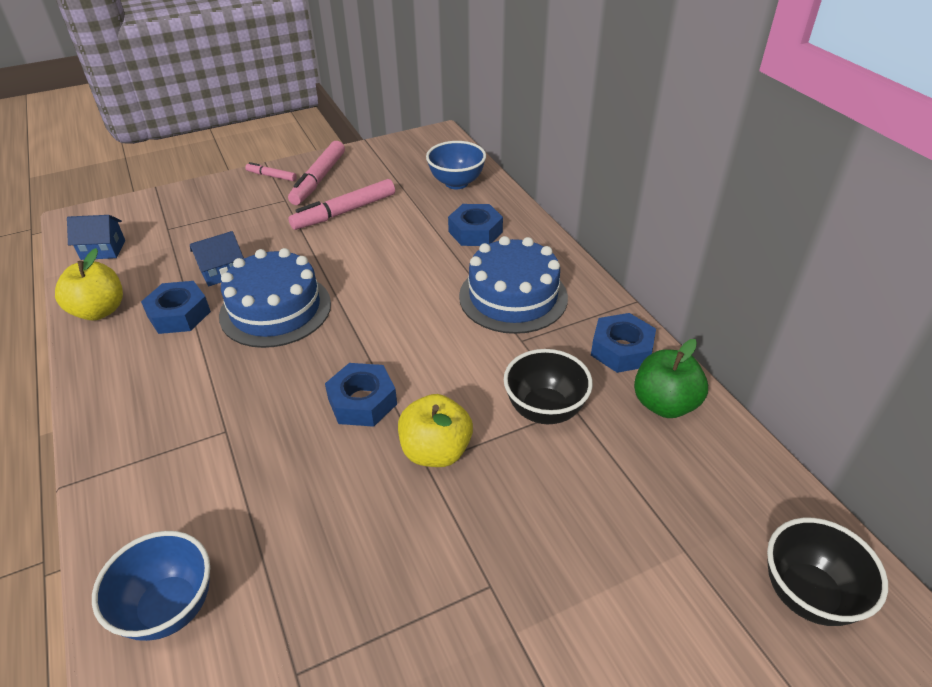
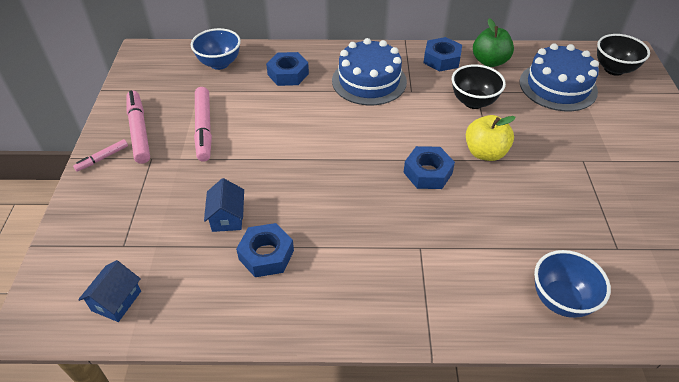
camera: 65 degrees left, 5 degrees up
(99, 311) = (220, 312): yellow apple -> none
(275, 309) = (302, 195): blue cake -> blue cake (558, 86)
(318, 179) = (139, 131): pink marker -> pink marker turned 150 degrees counterclockwise

